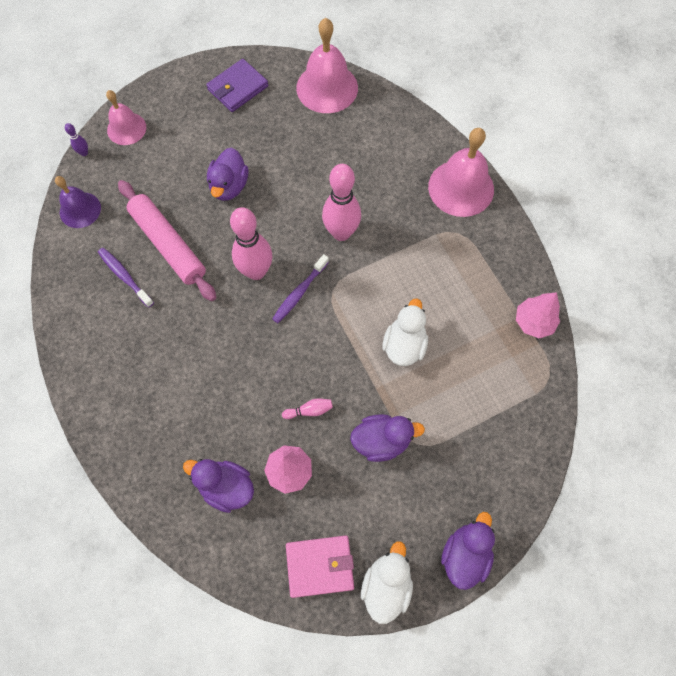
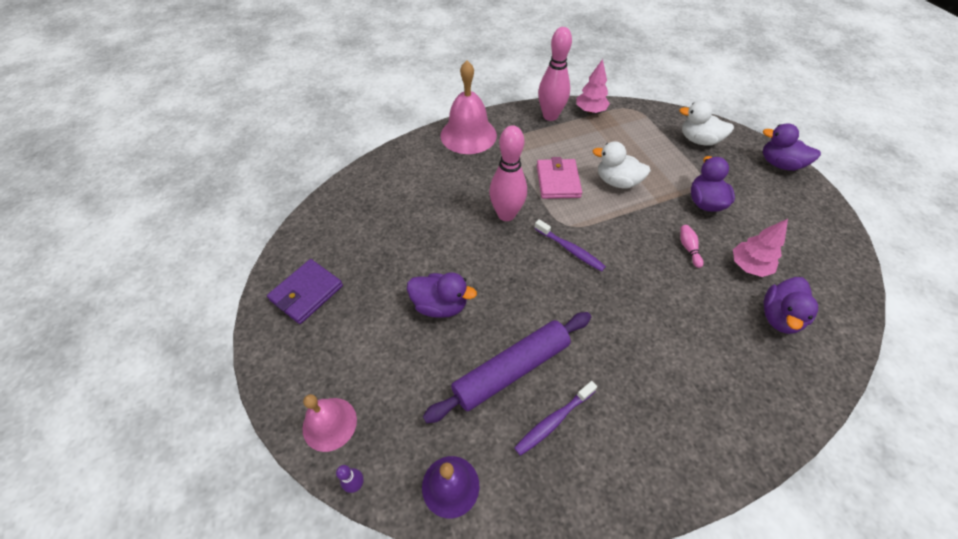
camera: 85 degrees left, 15 degrees down
(168, 244) = (511, 369): pink rolling pin -> purple rolling pin
(238, 88) = (307, 293): purple wallet -> purple wallet turned 75 degrees clockwise
(256, 271) = (547, 284): pink bowling pin -> pink bowling pin (550, 116)
(320, 566) = (823, 249): pink wallet -> pink wallet (558, 181)
(327, 88) = (334, 214): pink bell -> none
(386, 585) = (821, 209): white duck -> white duck (698, 140)

